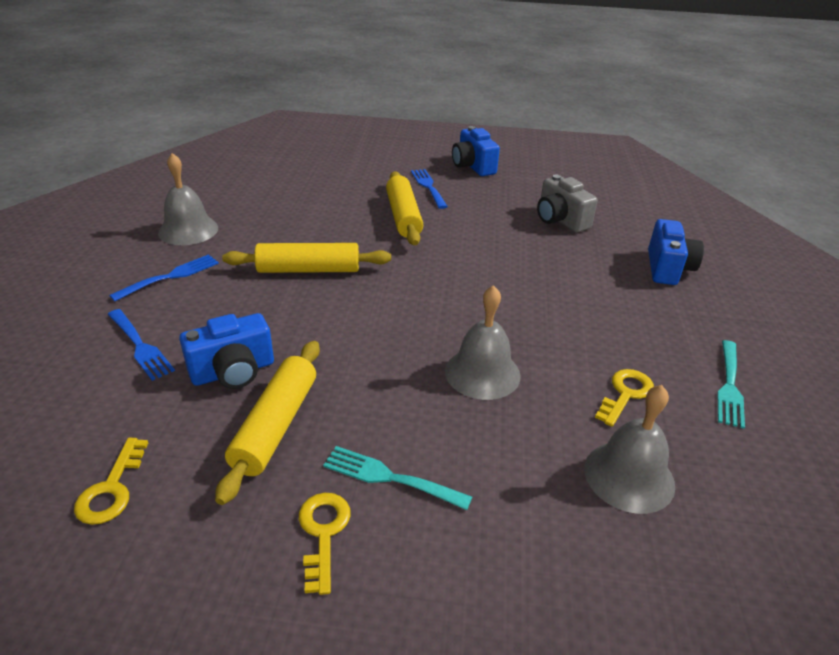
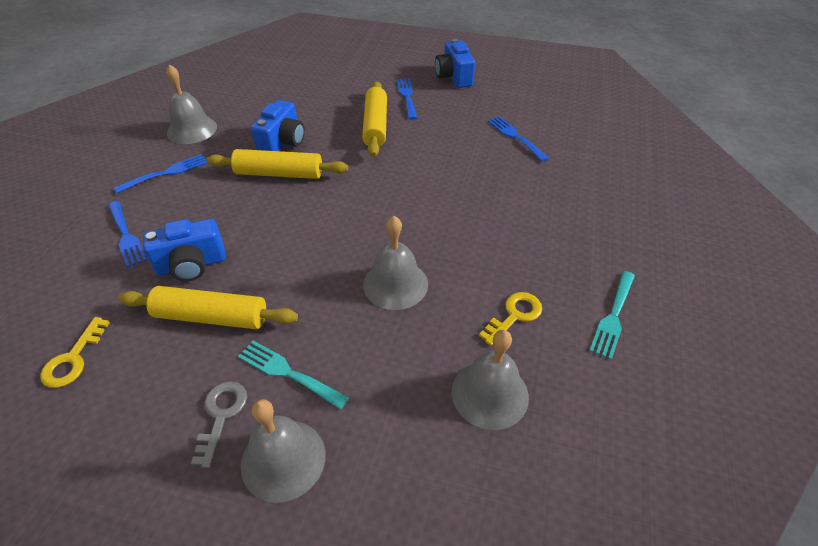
camera: 10 degrees right, 10 degrees up
(276, 426) = (211, 317): yellow rolling pin -> yellow rolling pin turned 75 degrees clockwise
(323, 533) = (221, 416): yellow key -> grey key
(416, 573) = (283, 459): none -> grey bell
(560, 220) = (515, 137): grey camera -> blue fork
(668, 268) = (599, 193): blue camera -> blue camera (283, 143)

